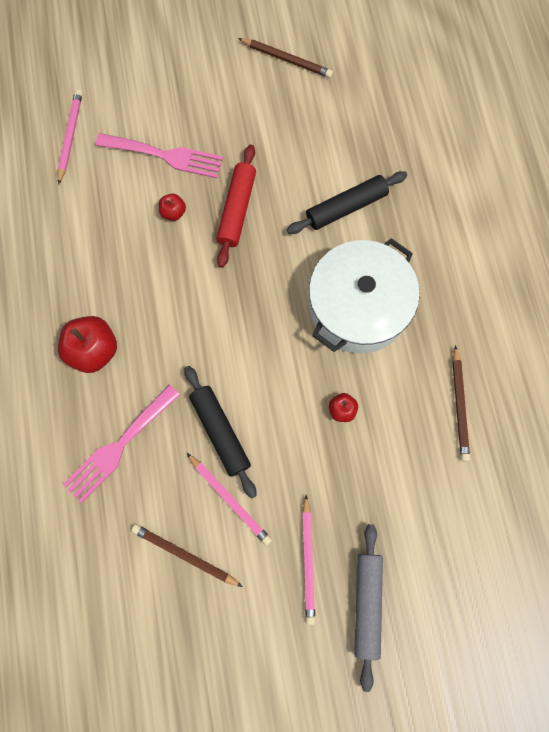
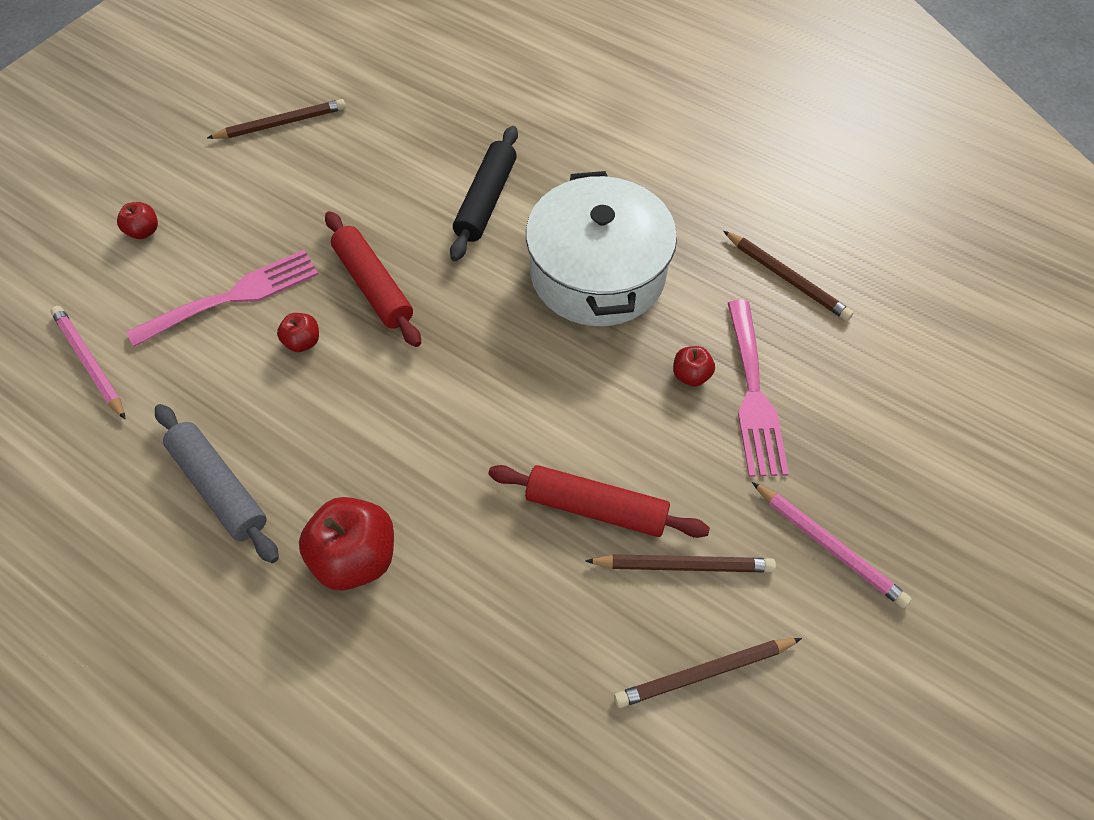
camera: 45 degrees left, 15 degrees down
(118, 447) = (499, 631): pink fork -> pink fork (753, 395)
(157, 76) = (144, 231): none -> red apple
(220, 432) = (596, 508): black rolling pin -> red rolling pin
(230, 499) = (683, 565): pink pencil -> brown pencil
(367, 604) = (929, 529): grey rolling pin -> grey rolling pin (220, 487)

